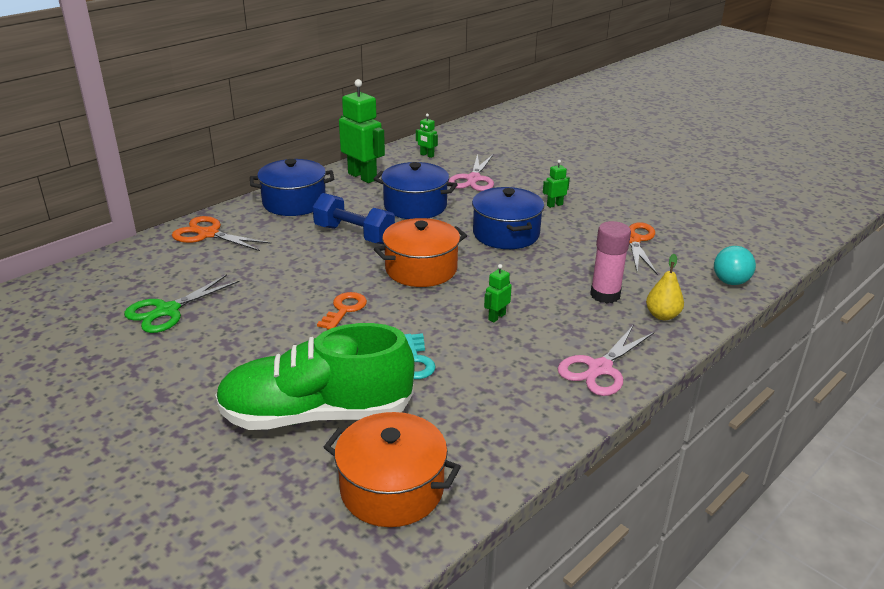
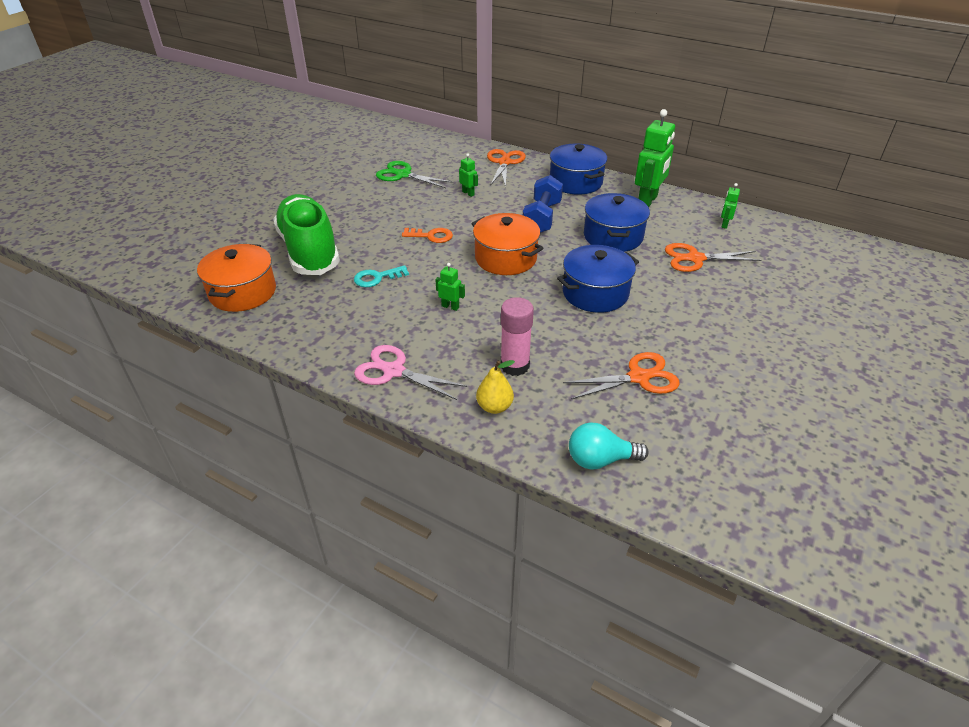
camera: 75 degrees right, 10 degrees up
(473, 179) = (695, 259): pink scissors -> orange scissors
(554, 205) = (680, 316): green robot -> green robot (468, 193)

